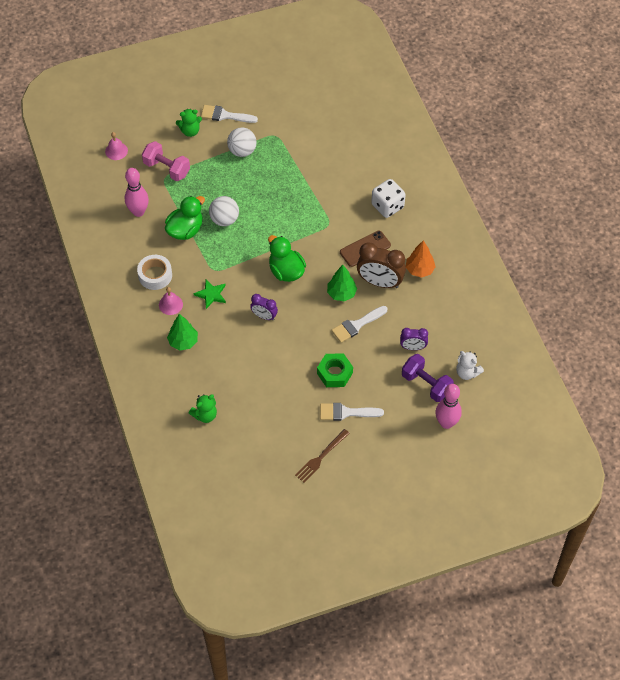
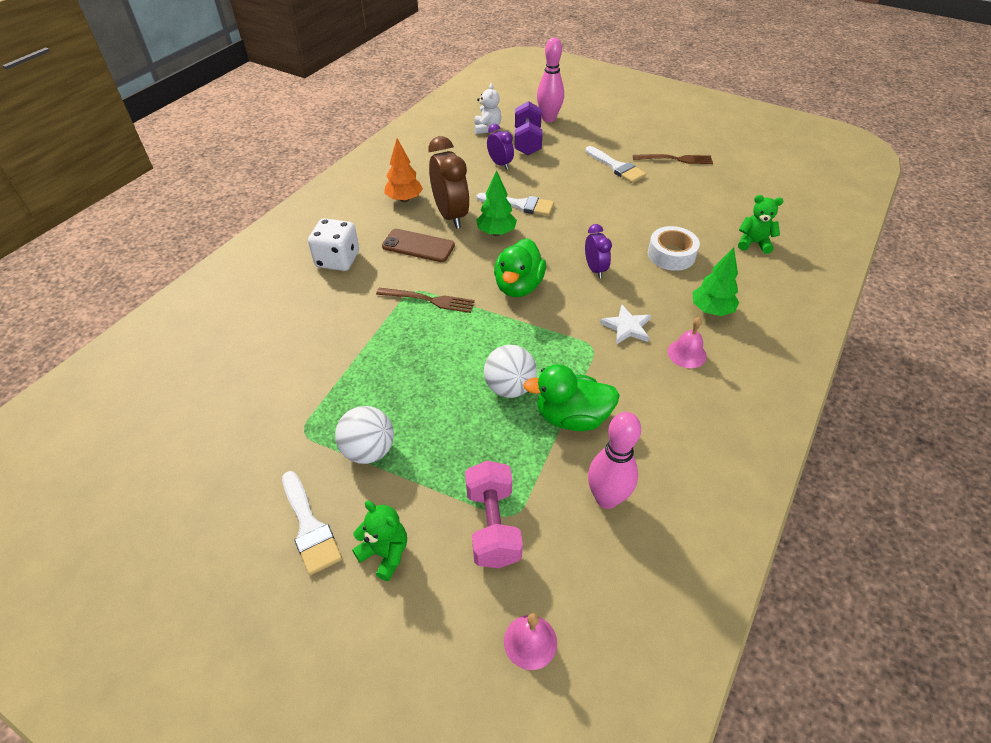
camera: 130 degrees left, 10 degrees down
(155, 275) = (672, 398): white tape -> white tape (671, 255)
(211, 294) = (626, 327): green star -> white star
(314, 226) = (429, 300): none -> brown fork
(334, 373) = (589, 192): green nut -> none

